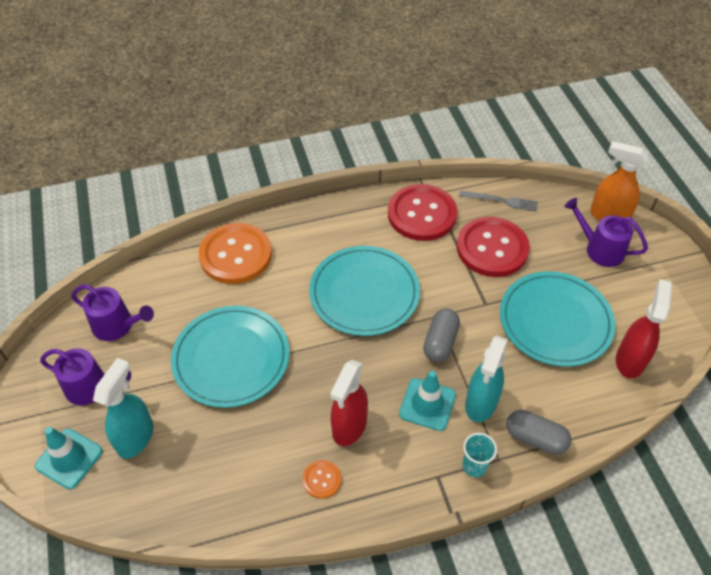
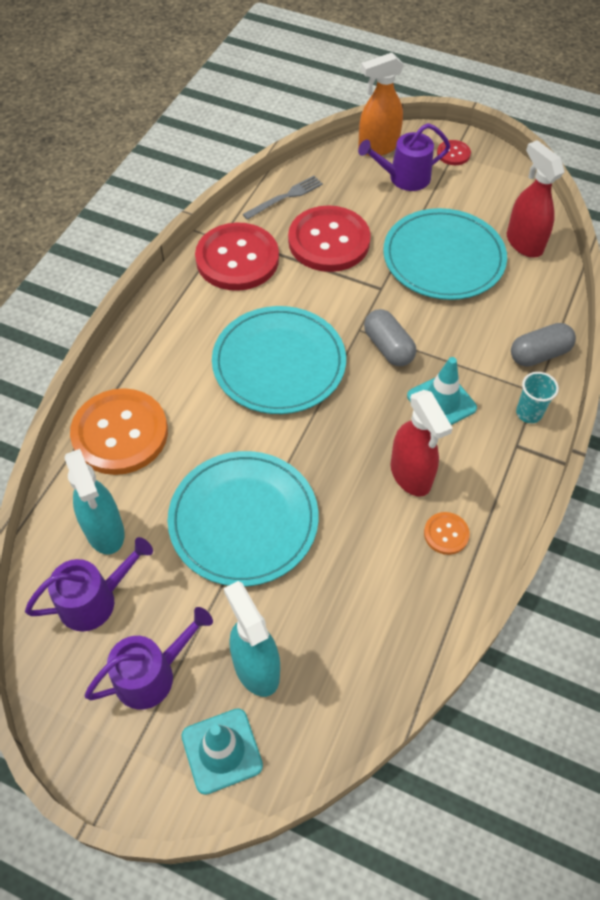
camera: 50 degrees left, 5 degrees up
(481, 403) = (475, 365): turquoise spray bottle -> turquoise spray bottle (105, 531)
(660, 261) = (453, 154): none -> red button

